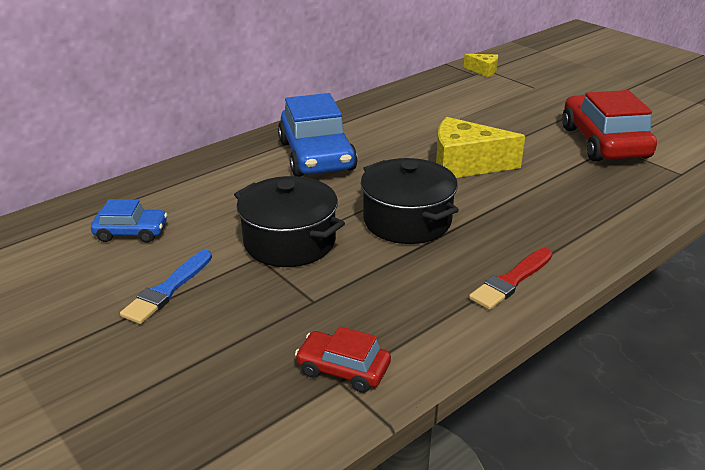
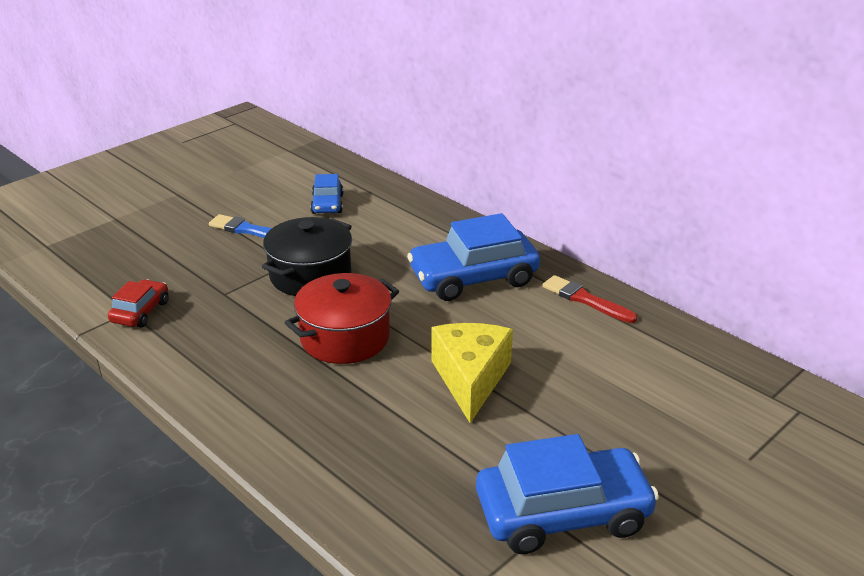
camera: 85 degrees right, 0 degrees up
(407, 221) = (345, 338): black pot -> red pot
(483, 71) = (791, 406): yellow cheese -> none
(511, 281) = (236, 400): red brush -> red brush (585, 299)
(604, 142) = (563, 513): red car -> blue car

